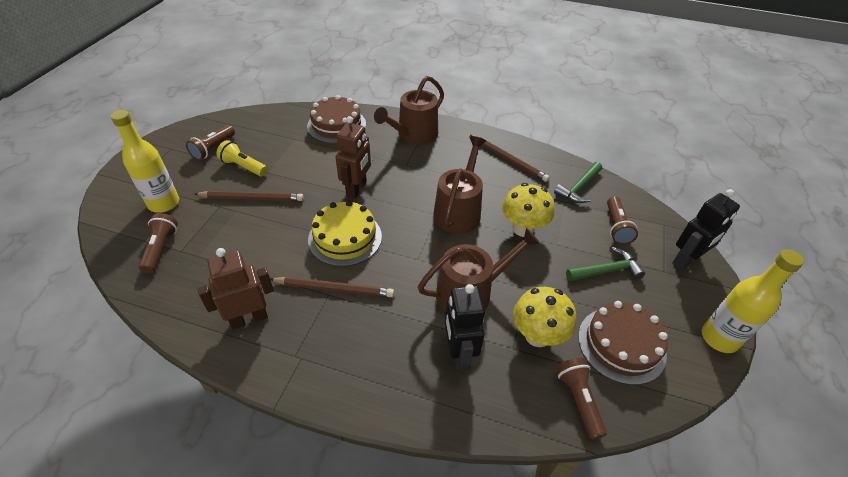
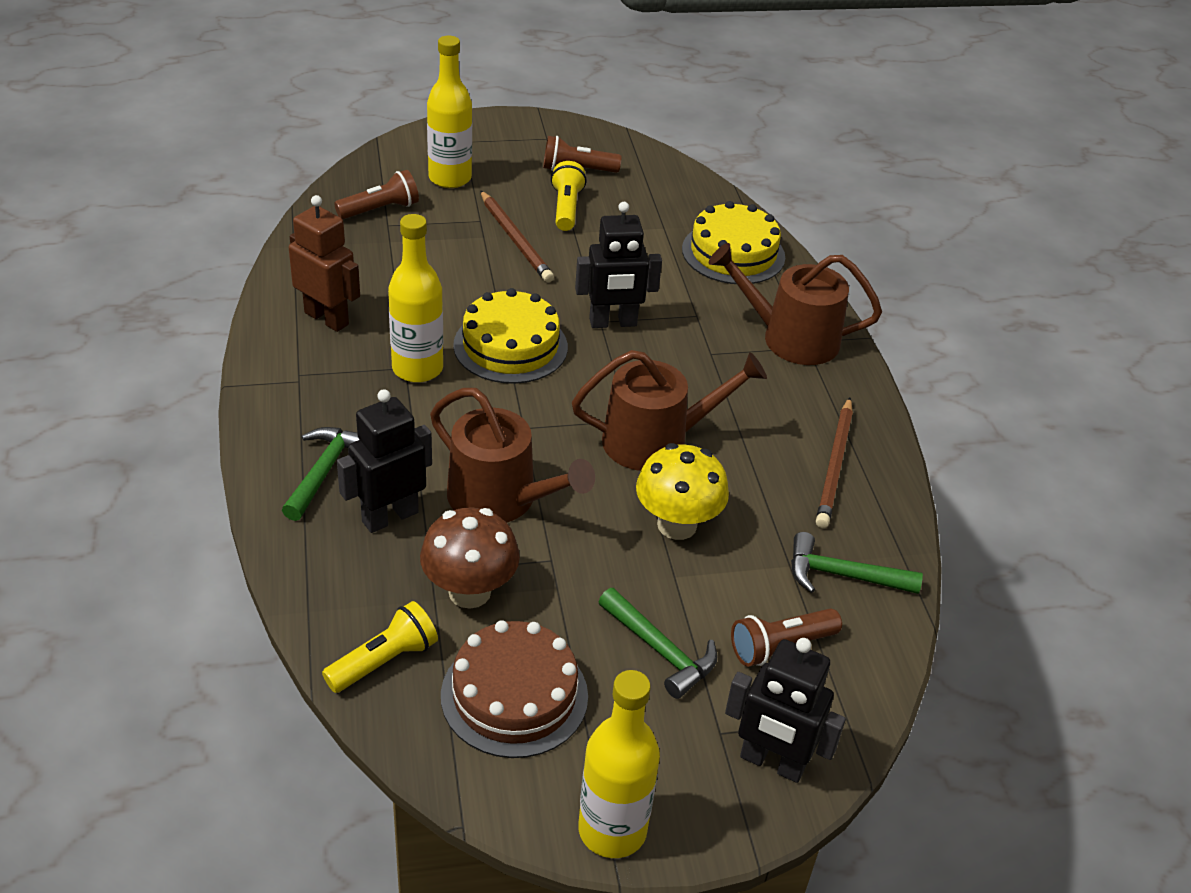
camera: 60 degrees right, 5 degrees down
(334, 288) = (417, 369): brown pencil -> yellow bottle
(336, 125) = (733, 253): brown cake -> yellow cake
(357, 189) = (613, 323): brown robot -> black robot
(399, 374) = (324, 471): none -> green hammer
(537, 335) = (469, 592): yellow mushroom -> brown mushroom
(578, 400) = (384, 661): brown flashlight -> yellow flashlight

